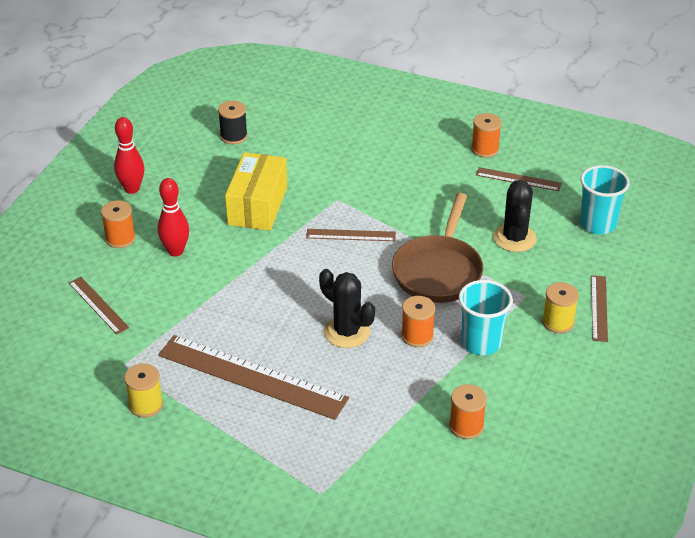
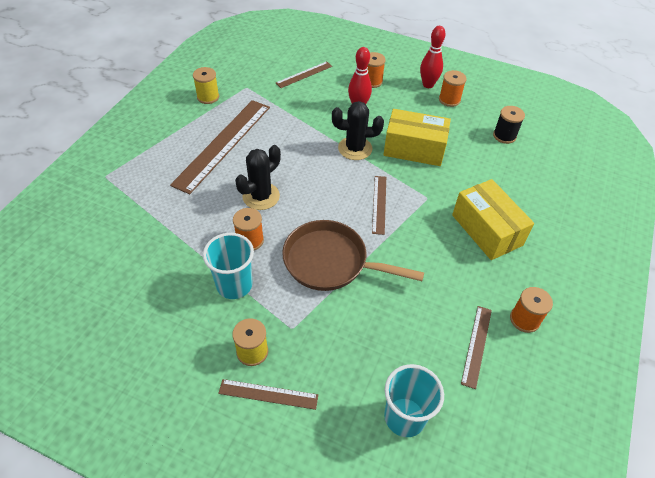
camera: 90 degrees right, 10 degrees up
(380, 162) = (486, 230): none -> yellow box
(466, 426) = (141, 264): orange spool -> orange spool (449, 100)
(514, 238) = (378, 329): black cactus -> black cactus (355, 148)

